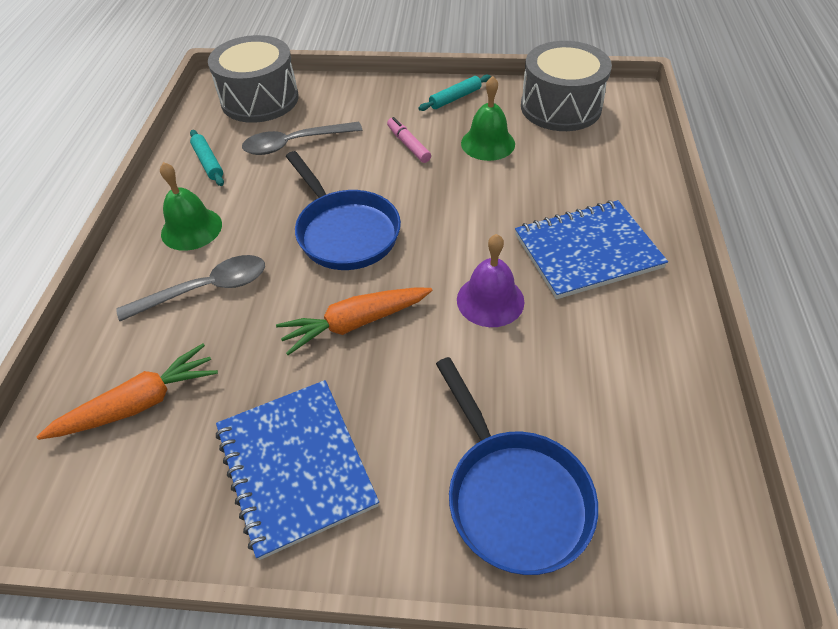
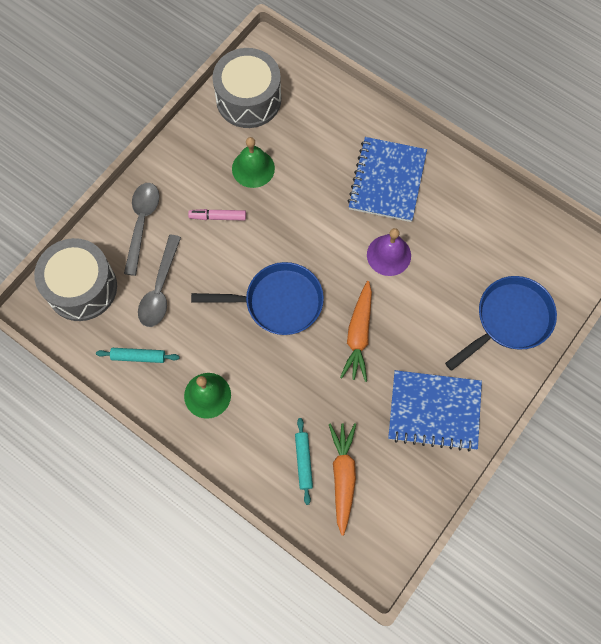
camera: 60 degrees left, 20 degrees up
(206, 289) = (274, 407): grey spoon -> grey spoon (142, 223)
(455, 98) = (187, 156): turquoise rolling pin -> turquoise rolling pin (303, 461)
(514, 496) = (509, 320): blue pan -> blue pan turned 45 degrees counterclockwise

